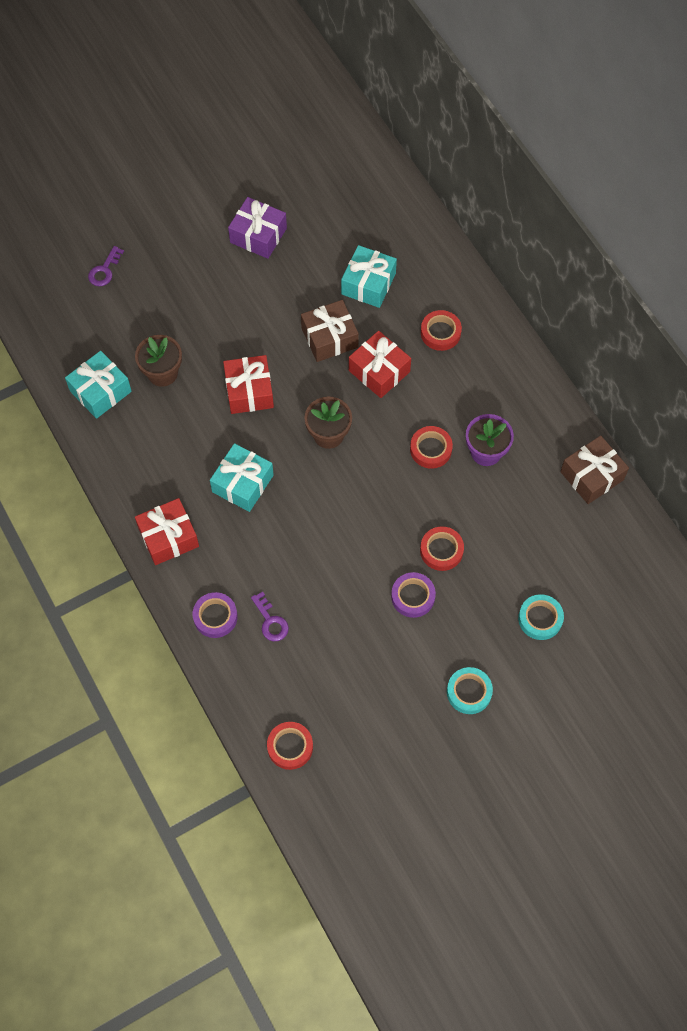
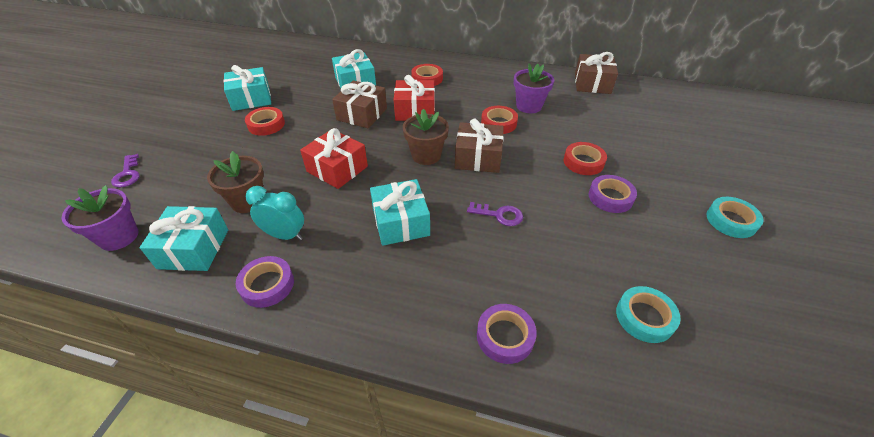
camera: 45 degrees left, 20 degrees down
(64, 340) = (119, 237): none -> purple flower pot
(121, 461) = (267, 285): none -> purple tape
(161, 428) = (285, 235): none -> turquoise clock
(168, 537) = (382, 308): red gift -> none
(258, 235) = (251, 99): purple gift -> turquoise gift
(270, 621) = (551, 296): purple key -> purple key (499, 215)
(290, 747) = (720, 387): red tape -> red tape (266, 125)
(365, 472) = (478, 158): none -> brown gift
(540, 619) = (685, 153): turquoise tape -> turquoise tape (644, 317)

